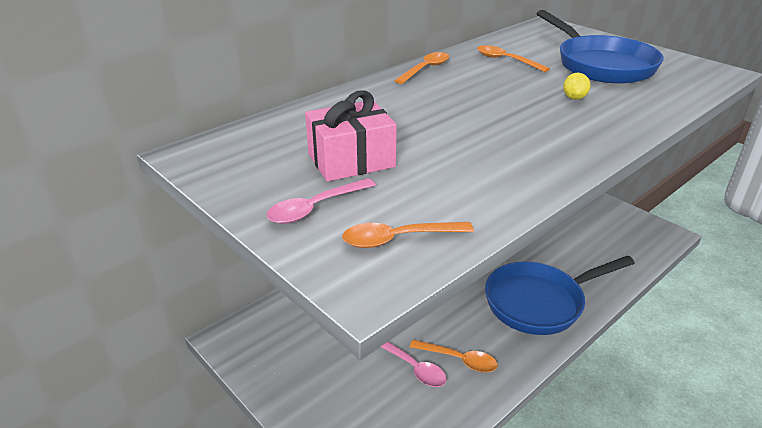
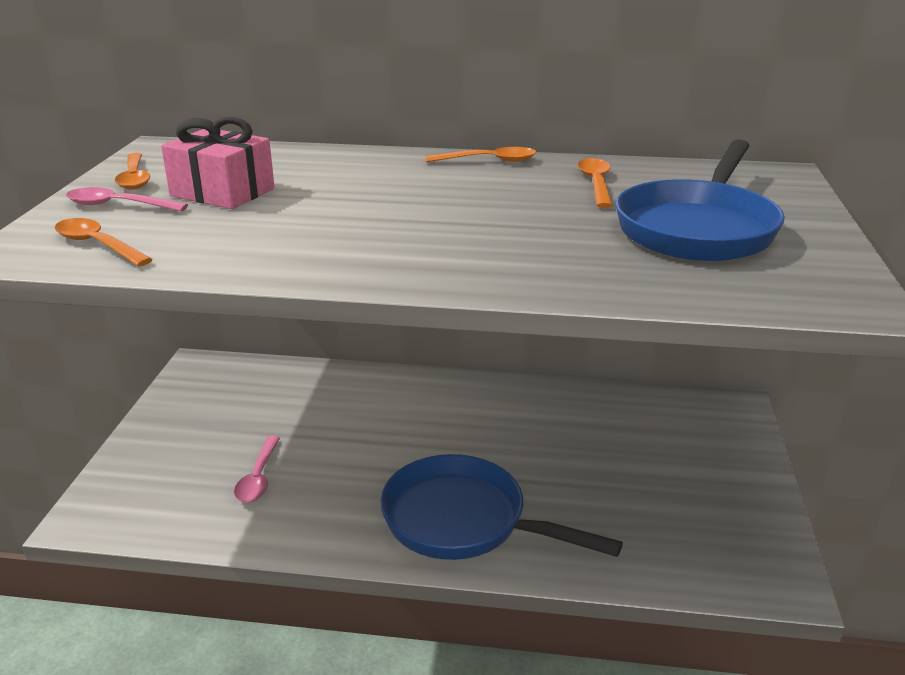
camera: 50 degrees right, 5 degrees down
(458, 360) = (299, 501): orange spoon -> orange spoon (134, 178)
(574, 98) = (548, 238): yellow lemon -> none

